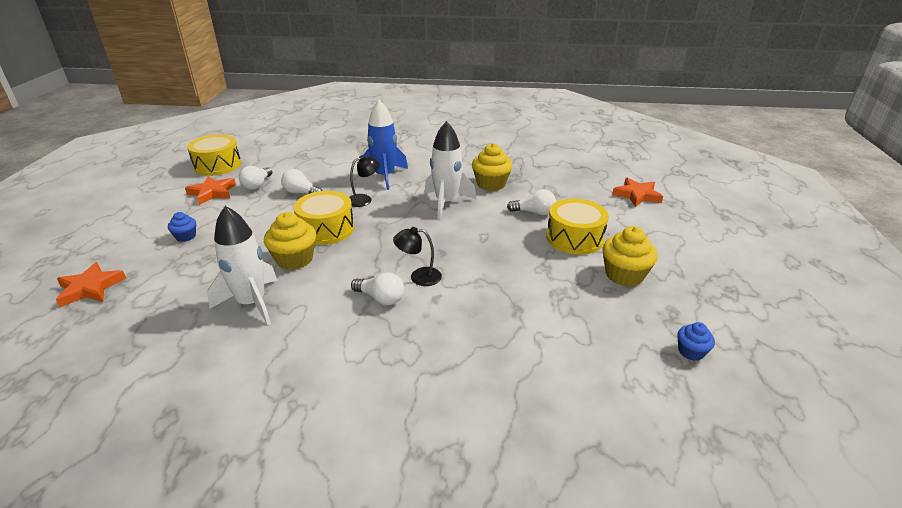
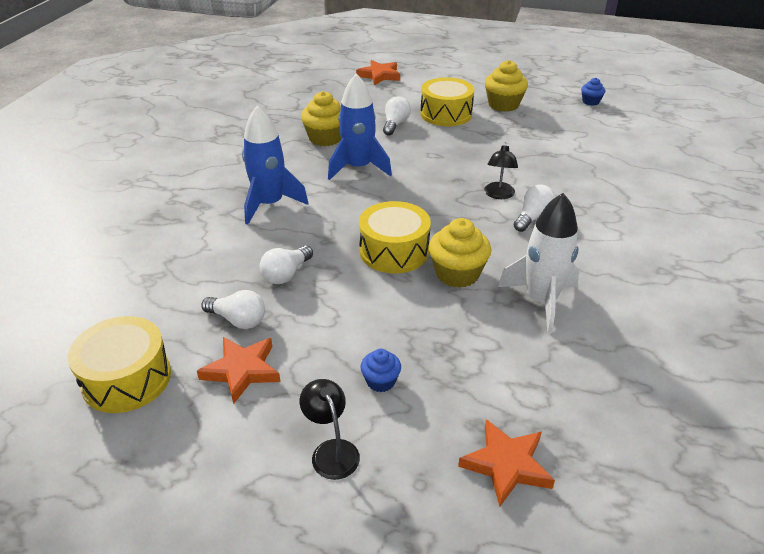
camera: 80 degrees left, 5 degrees up
(364, 199) = (326, 222): black lamp -> black lamp (331, 451)
(446, 203) = (358, 168): white rocket -> blue rocket

